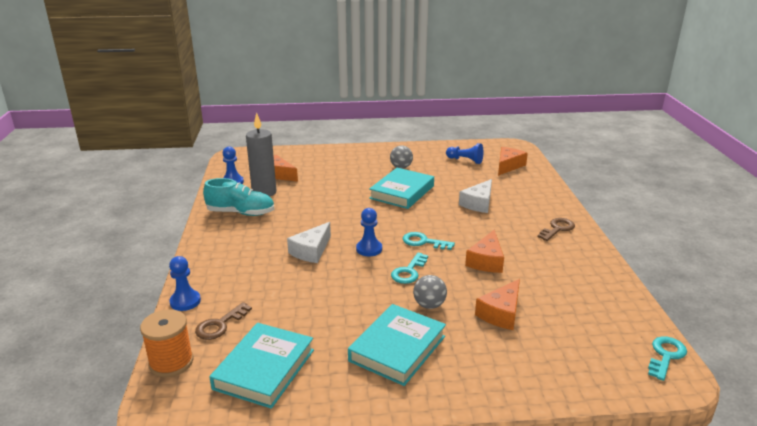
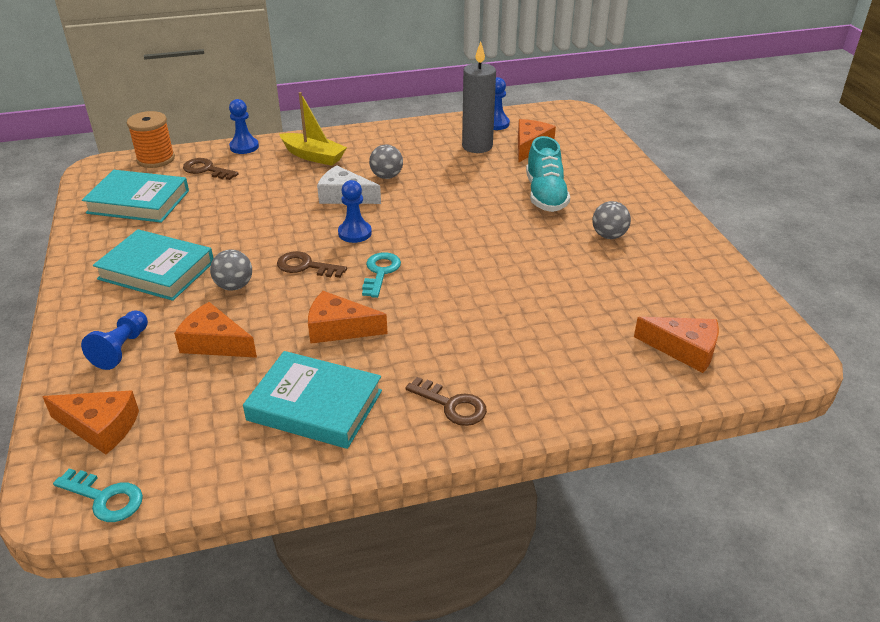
camera: 80 degrees right, 10 degrees up
(232, 263) = (313, 156): none -> yellow boat
(241, 213) = (421, 142): turquoise shoe -> turquoise shoe (545, 195)
(289, 231) = (386, 176): none -> grey ball
(402, 192) = (522, 243): turquoise book -> turquoise book (315, 405)
(409, 272) = (305, 266): turquoise key -> brown key
(465, 160) = (677, 298): blue pawn -> blue pawn (121, 349)
(478, 203) = (513, 317): white cheese -> none
(600, 364) = (100, 427): none -> orange cheese

